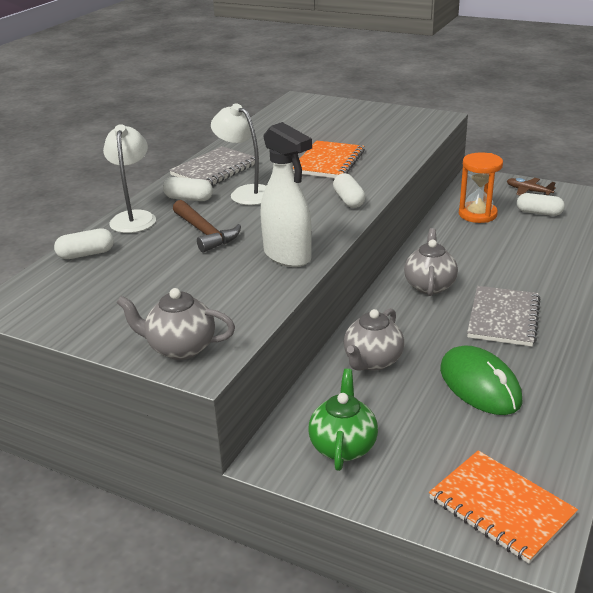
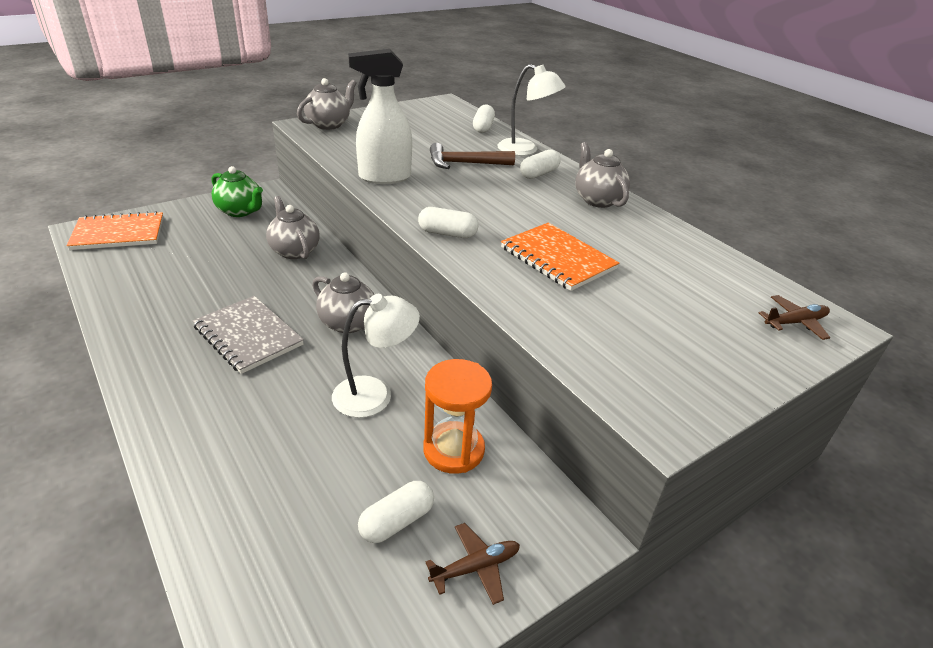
camera: 115 degrees right, 5 degrees up
(215, 169) = (597, 200): grey notebook -> grey teapot
(246, 193) = (524, 197): white lamp -> white lamp (375, 395)
(310, 105) = (795, 322): none -> brown plane
(479, 385) = (203, 278): green mouse -> none

